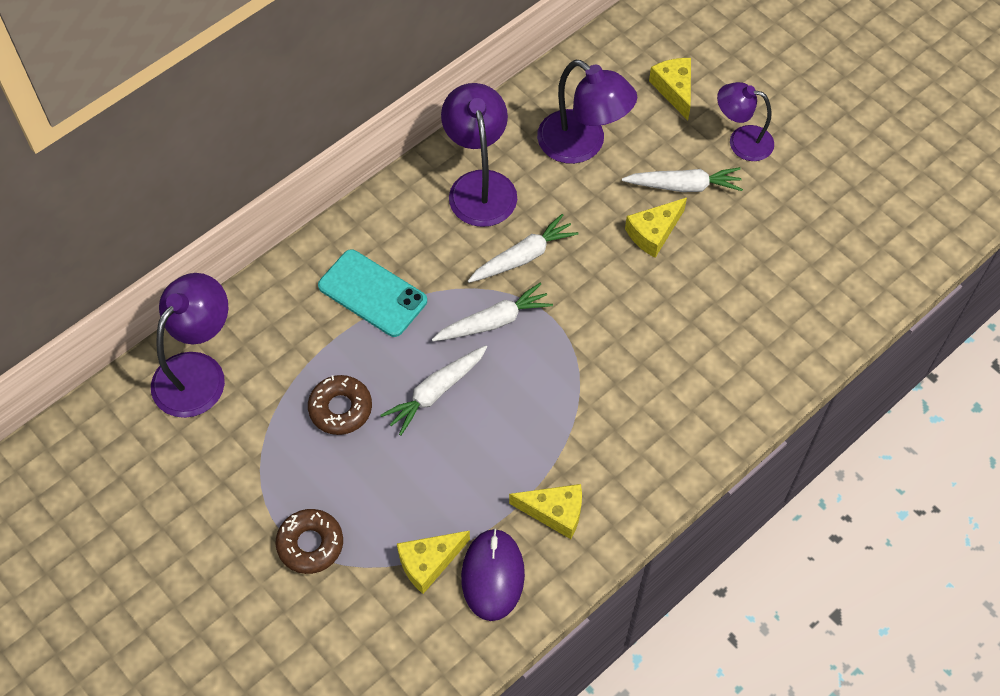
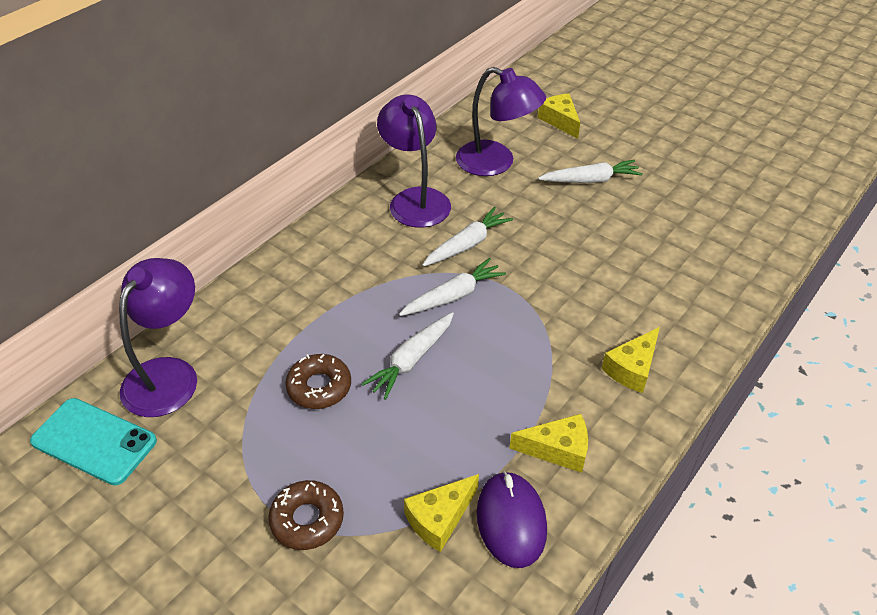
camera: 10 degrees left, 15 degrees down
(372, 293) = (334, 288): turquoise phone -> turquoise phone (94, 441)
(653, 233) = (576, 214): yellow cheese -> yellow cheese (632, 368)
(741, 141) = (626, 146): purple lamp -> none

